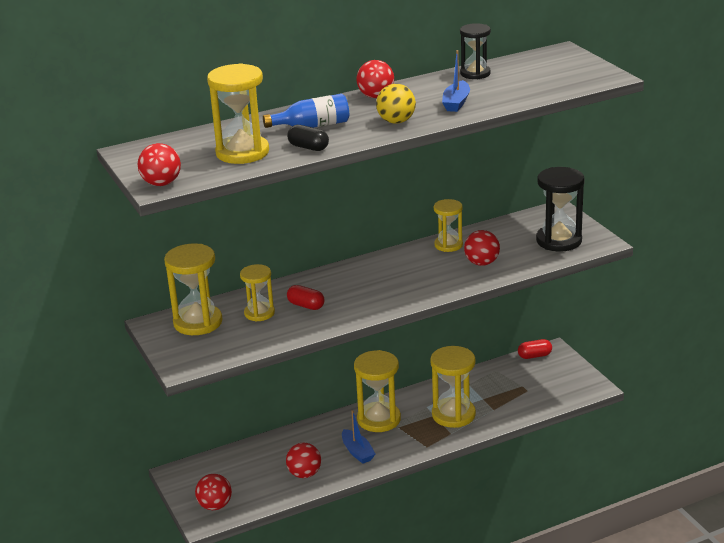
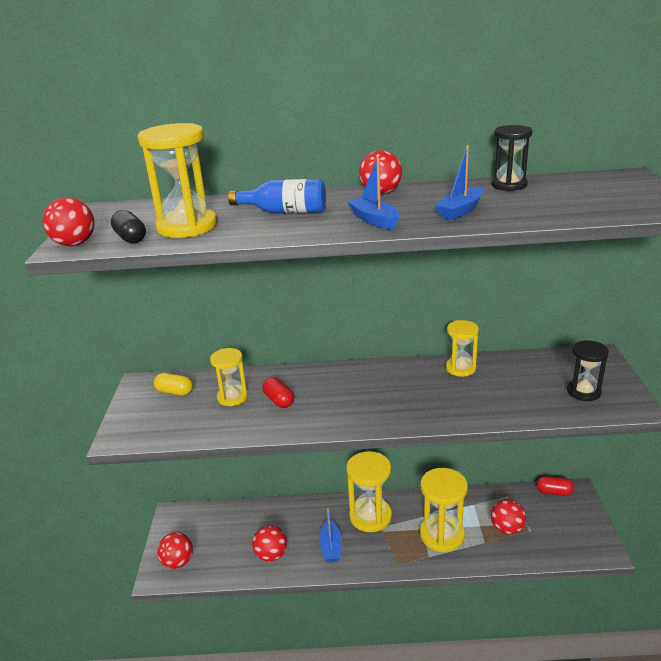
camera: 25 degrees right, 0 degrees up
(198, 322) = (175, 392): yellow hourglass -> yellow capsule
(308, 147) = (254, 232): black capsule -> black capsule (130, 238)
(396, 121) = (374, 220): yellow ball -> blue boat
(482, 263) = (483, 397): red ball -> red ball (507, 528)
(559, 241) = (583, 392): black hourglass -> black hourglass, size x0.63

